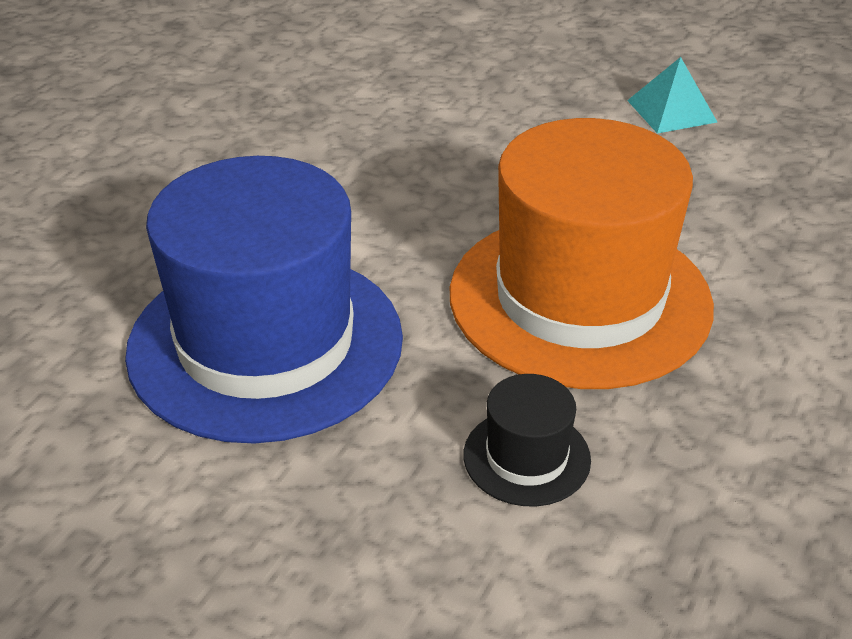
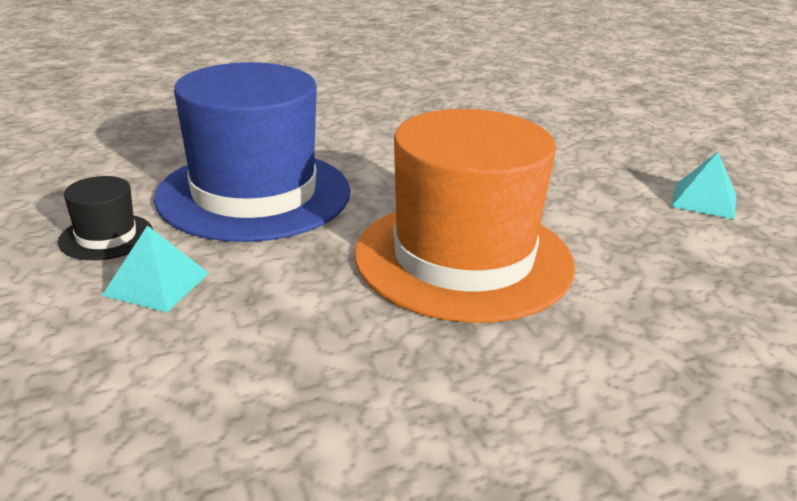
camera: 40 degrees right, 10 degrees down
(353, 522) = (157, 284): none -> turquoise pyramid
(526, 457) = (293, 310): black hat -> black hat (106, 237)

